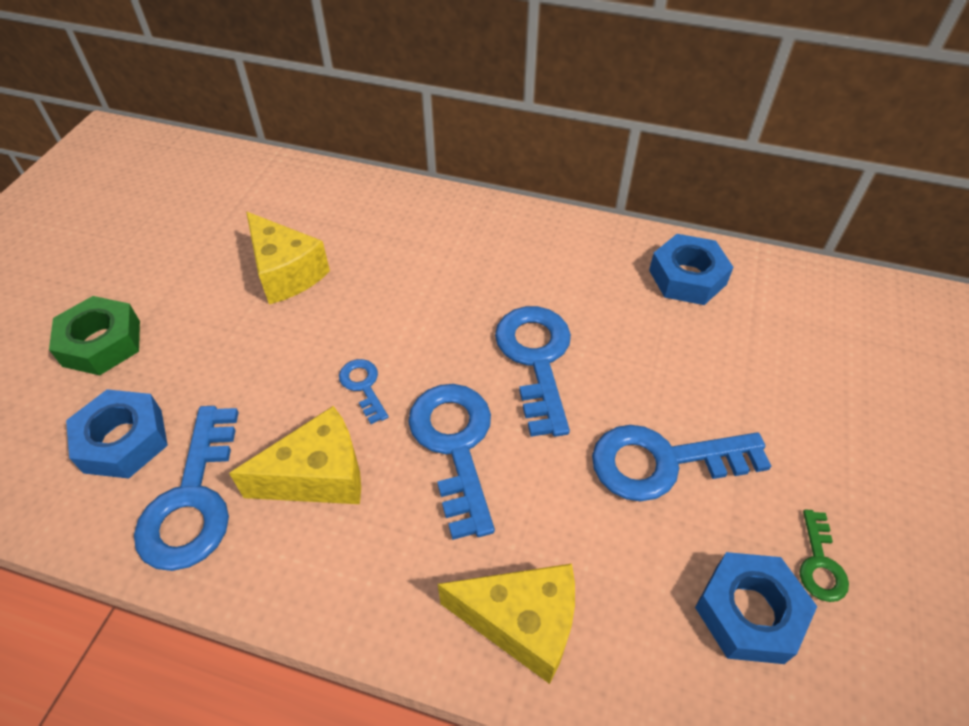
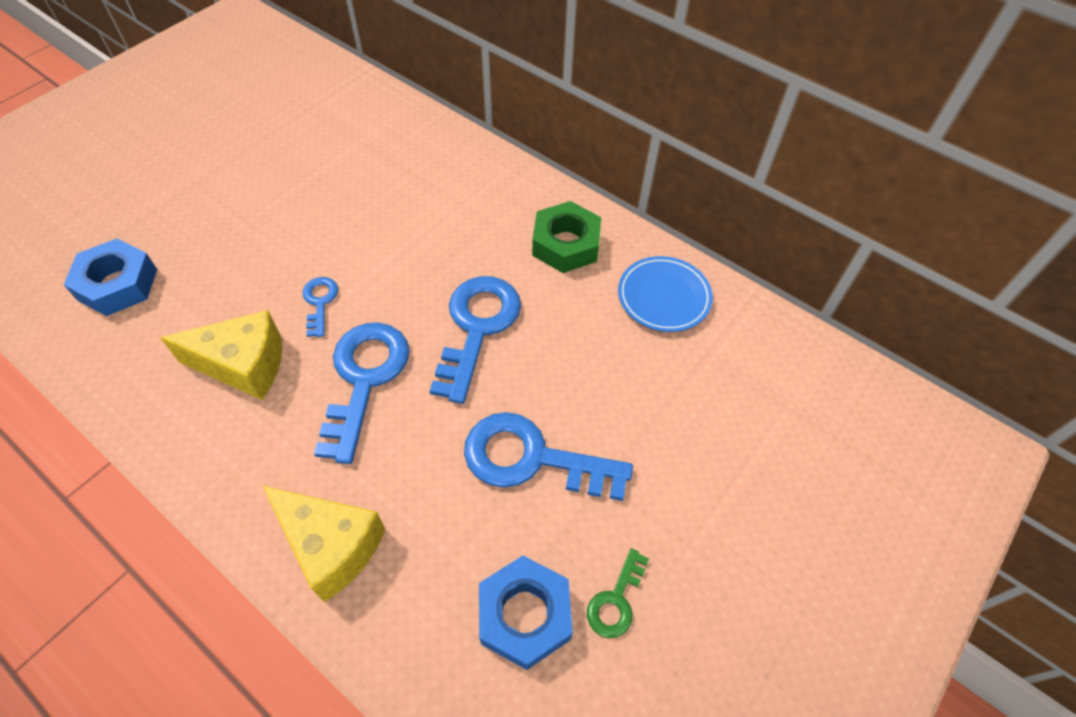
camera: 20 degrees right, 5 degrees up
(102, 343) = (142, 198): green nut -> green nut (566, 244)
(193, 500) = (142, 350): blue key -> none
(286, 273) = (313, 182): yellow cheese -> none
(687, 277) = (664, 297): blue nut -> blue plate

